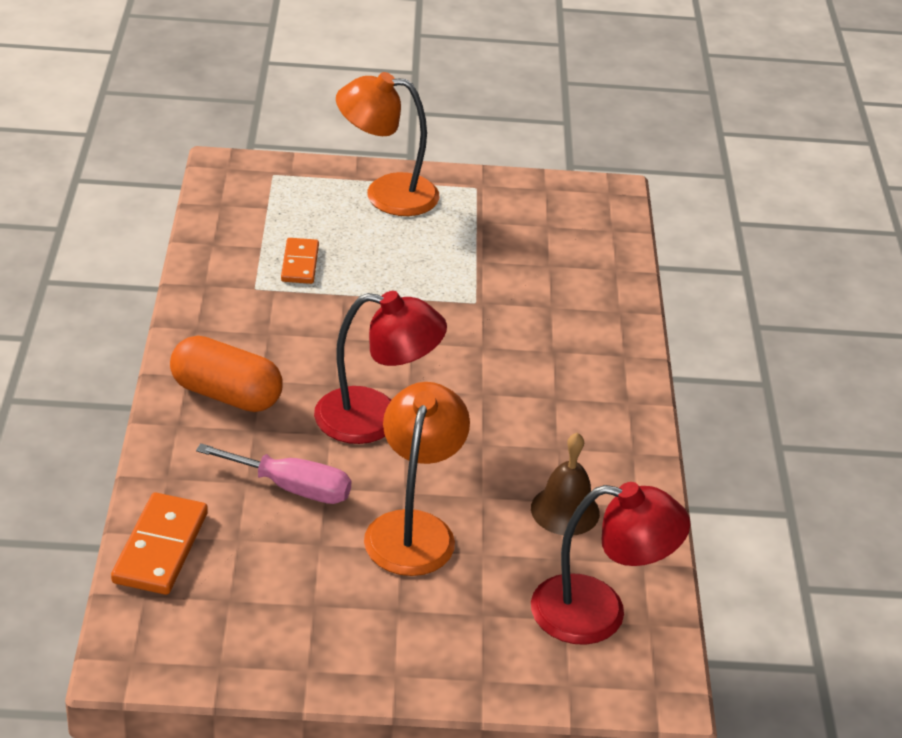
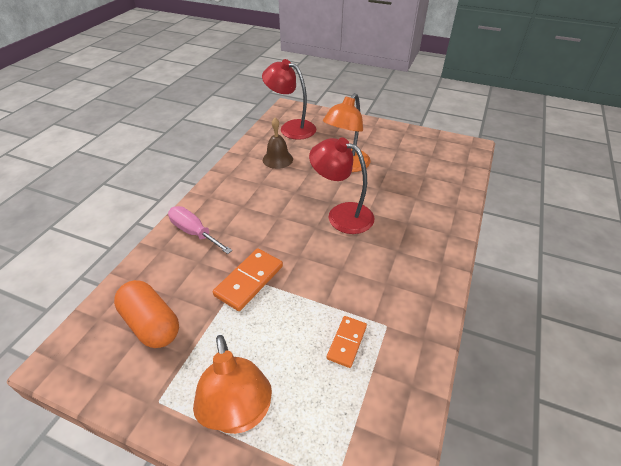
camera: 155 degrees left, 5 degrees up
(160, 547) = (459, 179): orange domino -> orange domino (249, 281)
(226, 394) = (420, 245): orange capsule -> orange capsule (151, 323)
(292, 488) = (395, 191): pink screwdriver -> pink screwdriver (194, 232)
(386, 194) = (240, 414): orange lamp -> orange lamp turned 45 degrees clockwise

